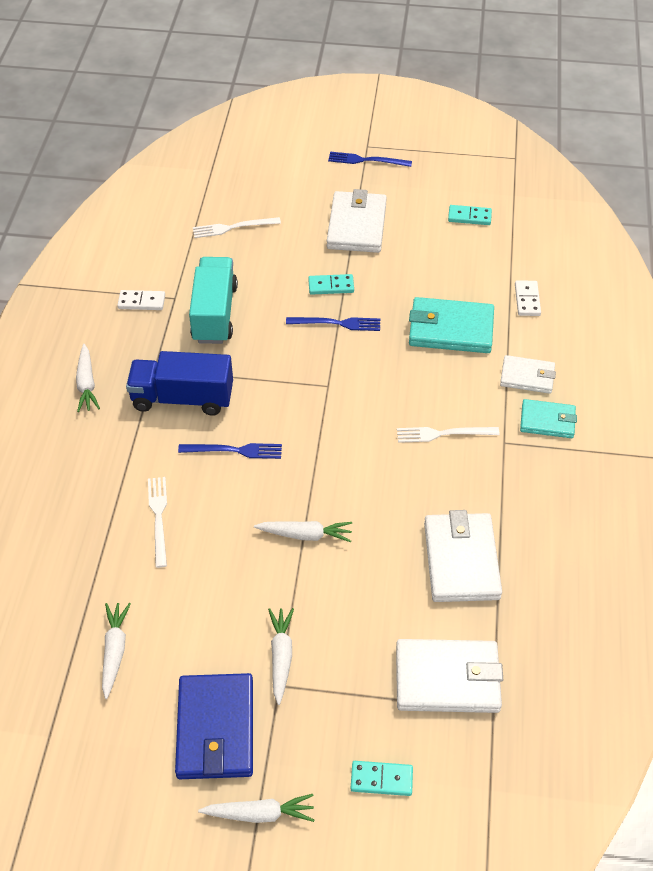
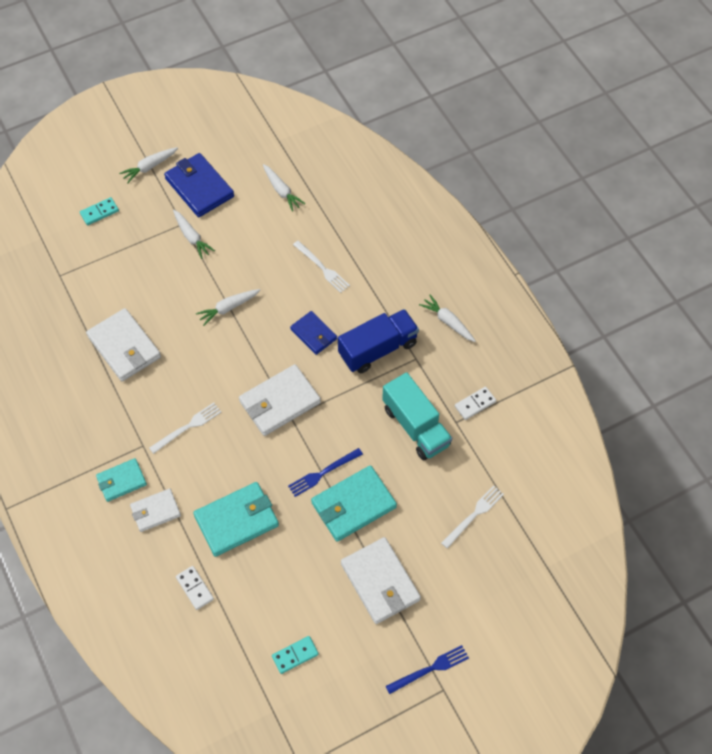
camera: 145 degrees right, 10 degrees up
(234, 450) = (313, 334): blue fork -> blue wallet
(331, 286) = (353, 505): turquoise domino -> turquoise wallet
(447, 679) = (93, 277): white wallet -> white wallet (279, 402)

